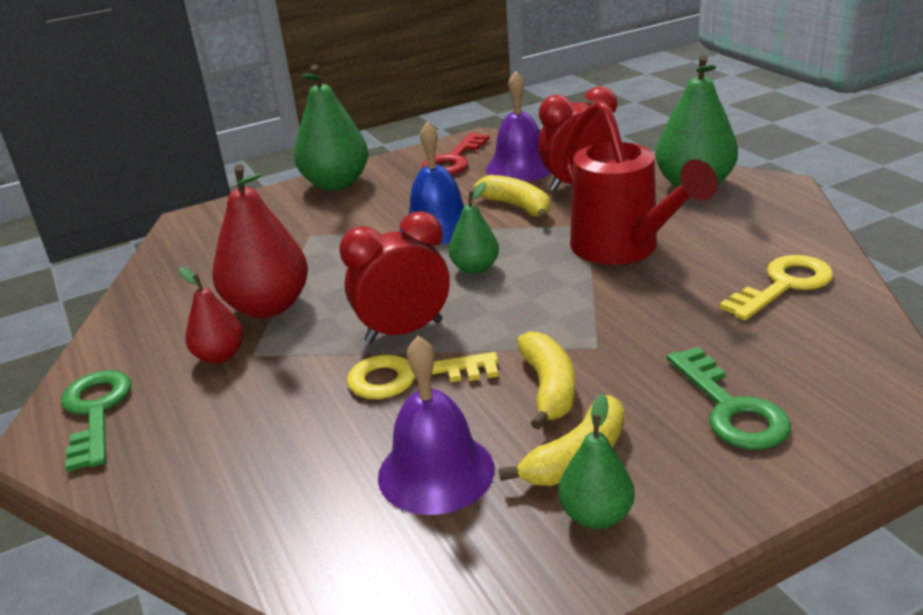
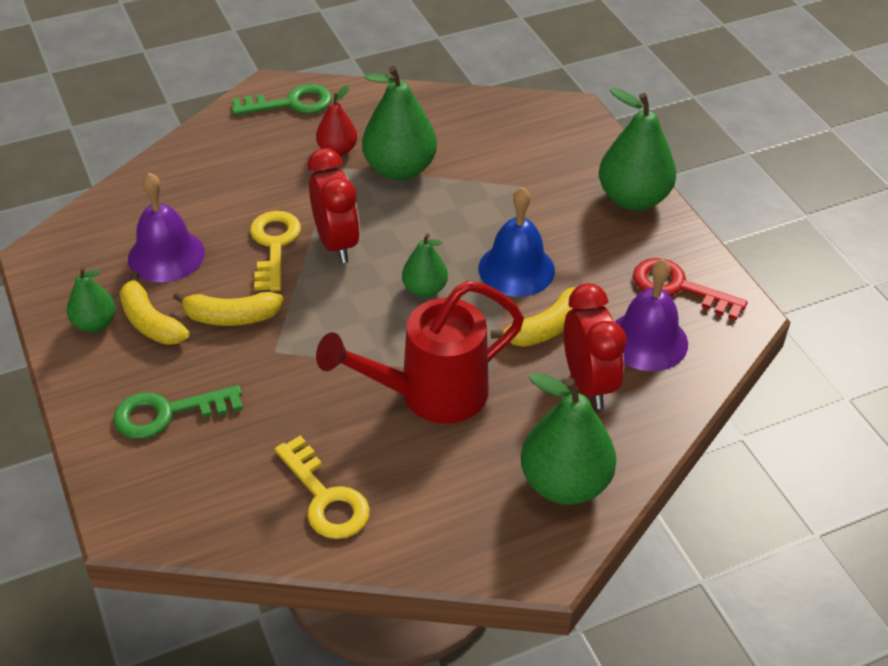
camera: 90 degrees right, 15 degrees up
(268, 307) = (399, 169): red pear -> green pear

